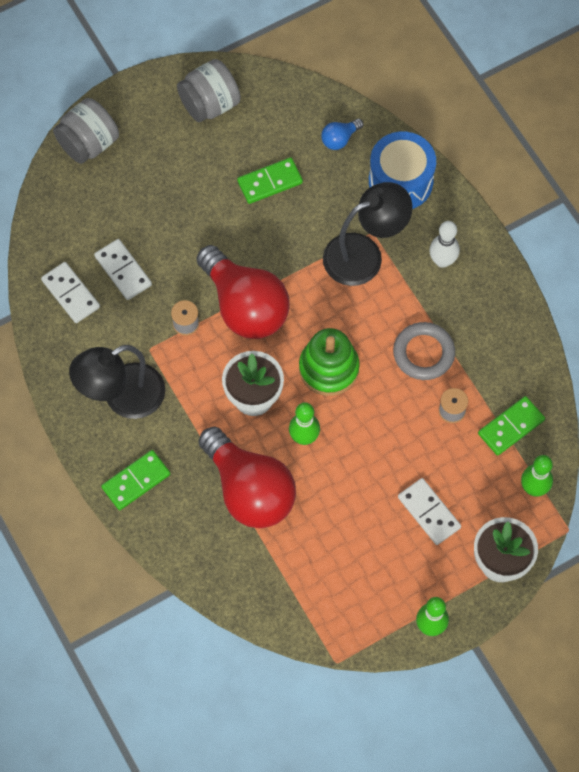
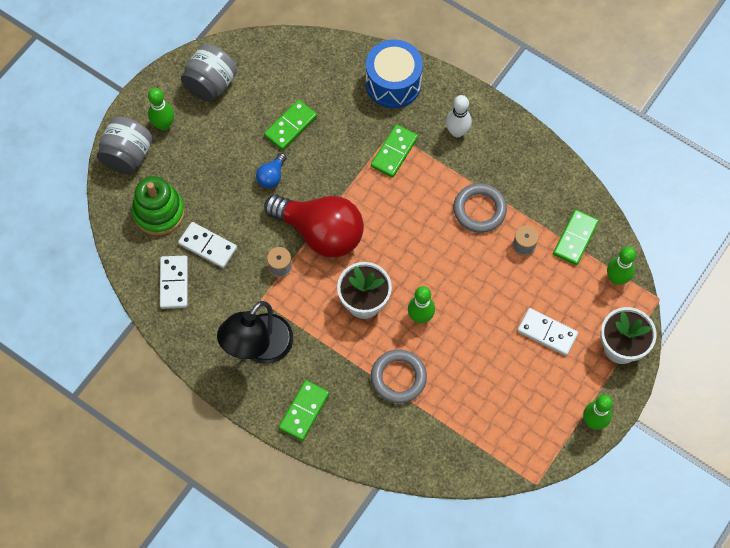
camera: 25 degrees left, 0 degrees up
(70, 294) = (174, 283): white domino -> white domino turned 60 degrees clockwise
(140, 127) = (164, 125): none -> green bowling pin
(249, 490) = (398, 378): red light bulb -> grey ring
(329, 368) = (412, 253): green stacking toy -> green stacking toy (159, 212)
(339, 139) = (328, 69): blue light bulb -> blue light bulb (272, 176)
(364, 254) = (394, 152): black lamp -> green domino

